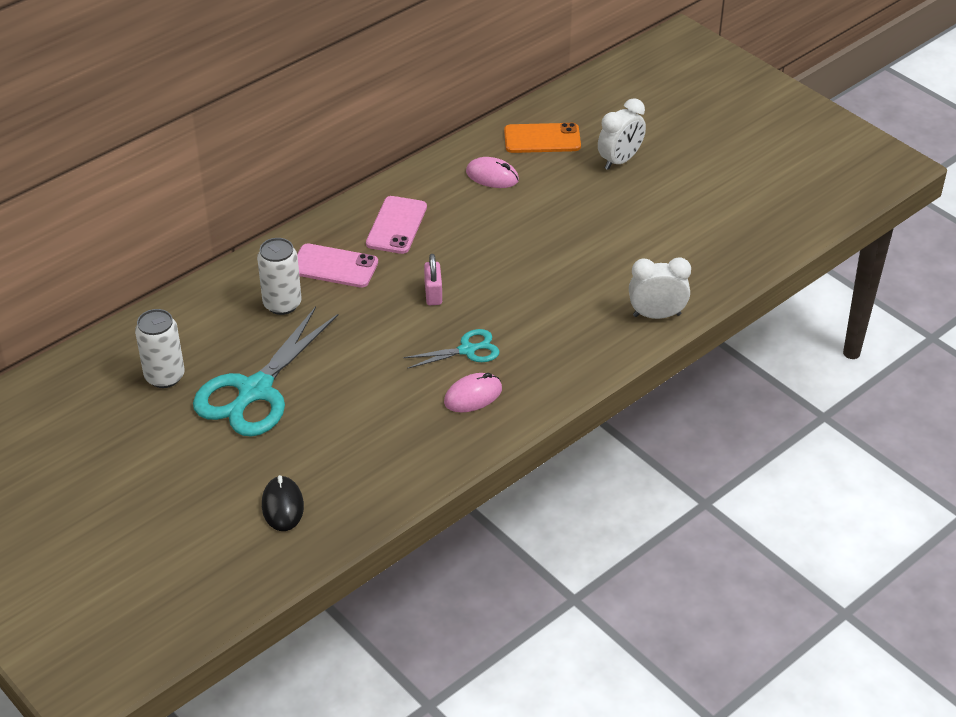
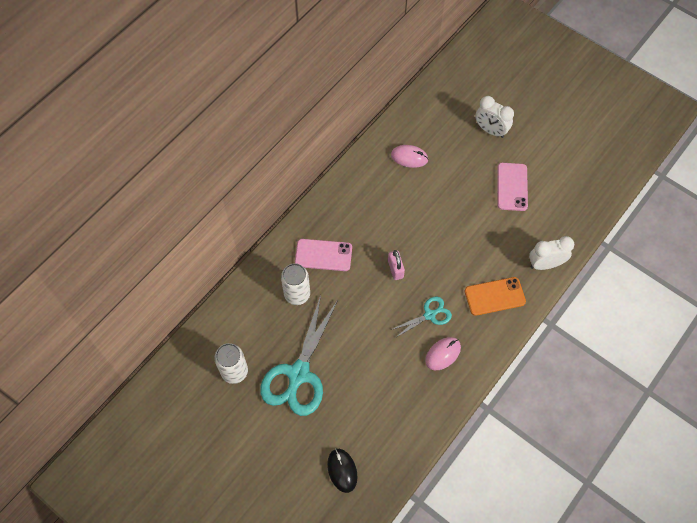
camera: 10 degrees left, 20 degrees up
(396, 225) = (356, 212): pink phone -> pink phone (512, 187)
(542, 139) = (434, 118): orange phone -> orange phone (494, 296)
(620, 160) = (490, 130): white clock -> white clock turned 90 degrees clockwise

